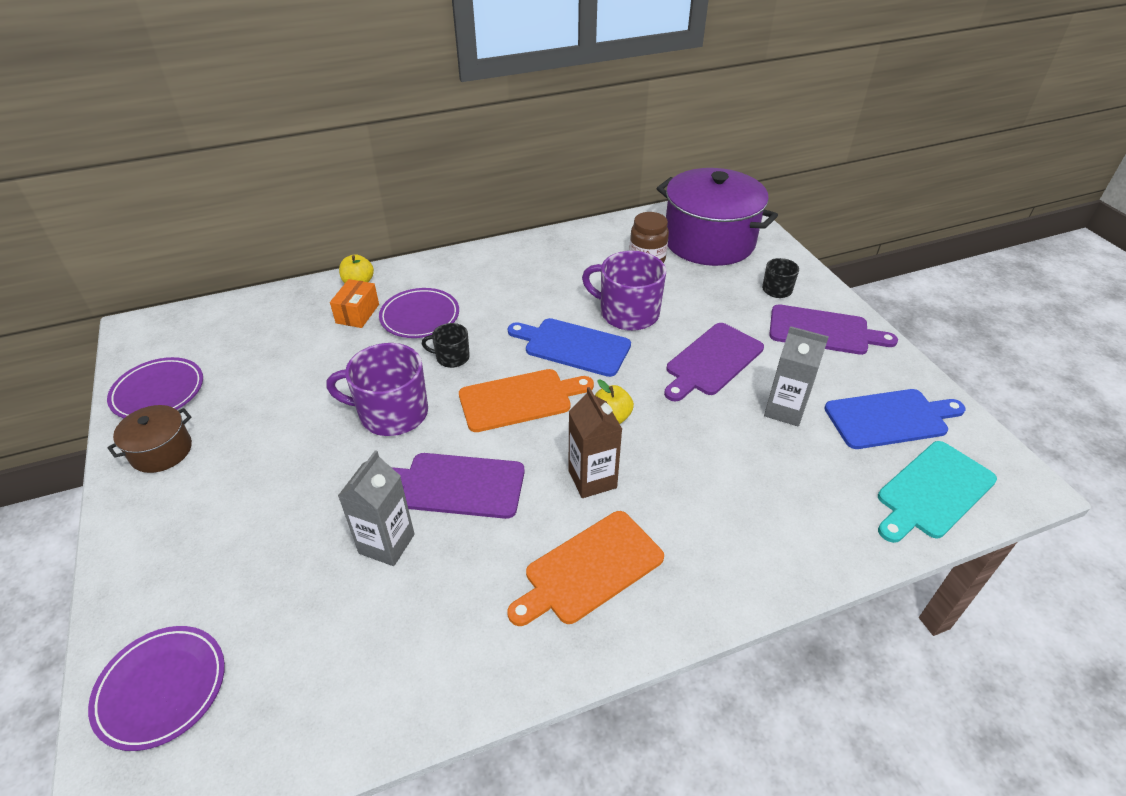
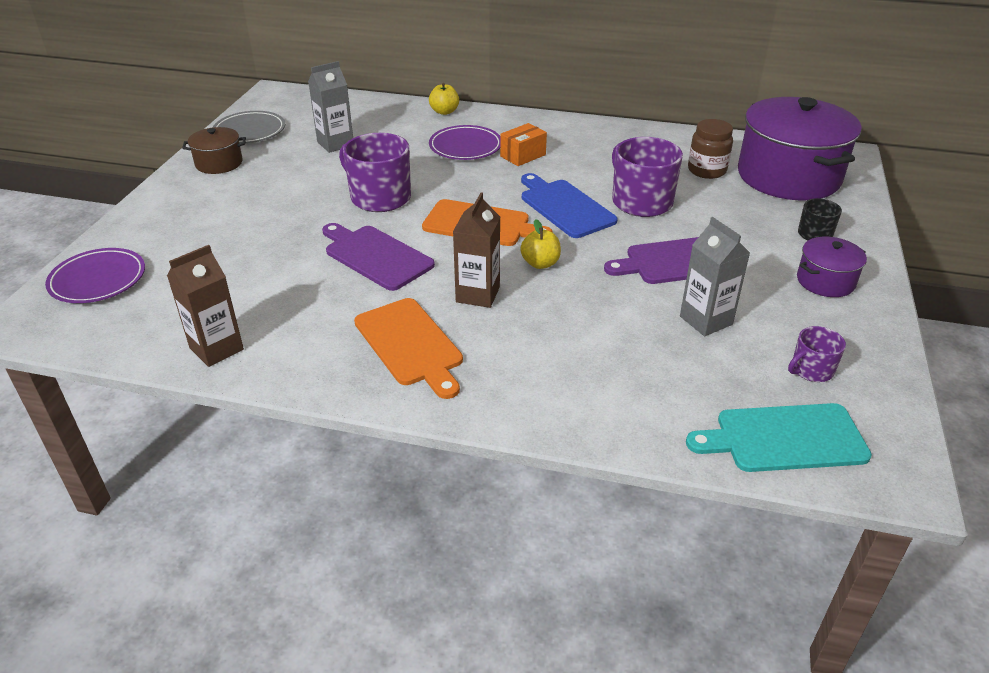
camera: 35 degrees right, 5 degrees down
(158, 392) = (250, 131): purple plate -> grey plate
(357, 313) = (422, 130): orange box -> orange box (523, 155)
(387, 544) = (293, 268): grey carton -> grey carton (335, 144)
(403, 692) = (216, 349): none -> brown carton
(451, 357) = (460, 180): black mug -> none
(589, 569) = (410, 345): orange cutting board -> orange cutting board turned 120 degrees counterclockwise
(823, 331) = (825, 281): purple cutting board -> purple pot
(890, 418) = (811, 370): blue cutting board -> purple mug

